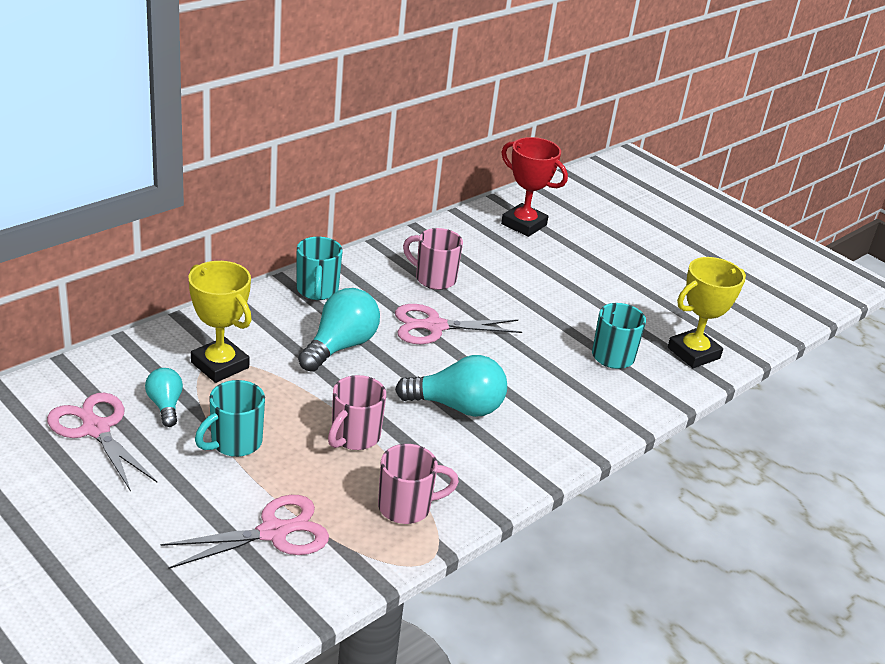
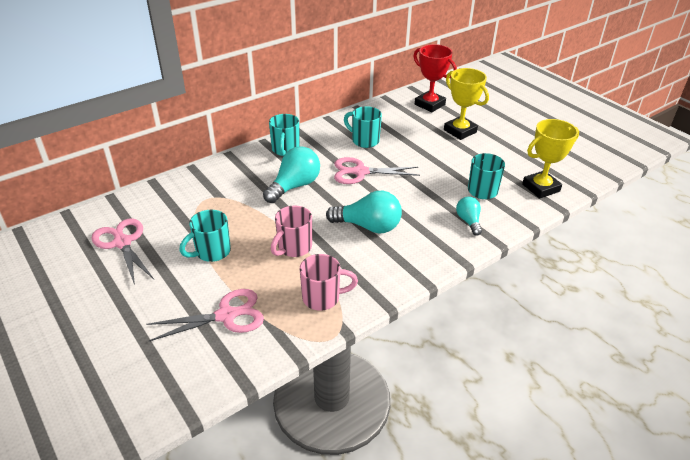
camera: 10 degrees right, 5 degrees up
(165, 405) = (171, 227): turquoise light bulb -> turquoise light bulb (468, 221)
(220, 365) = (212, 199): yellow trophy -> yellow trophy (460, 131)
(433, 278) = (364, 140): pink mug -> turquoise mug

